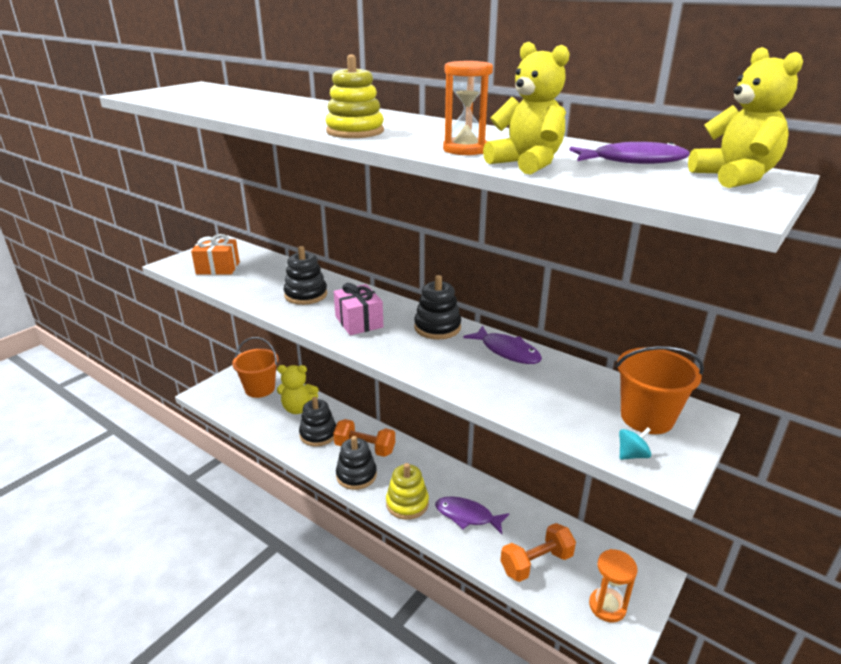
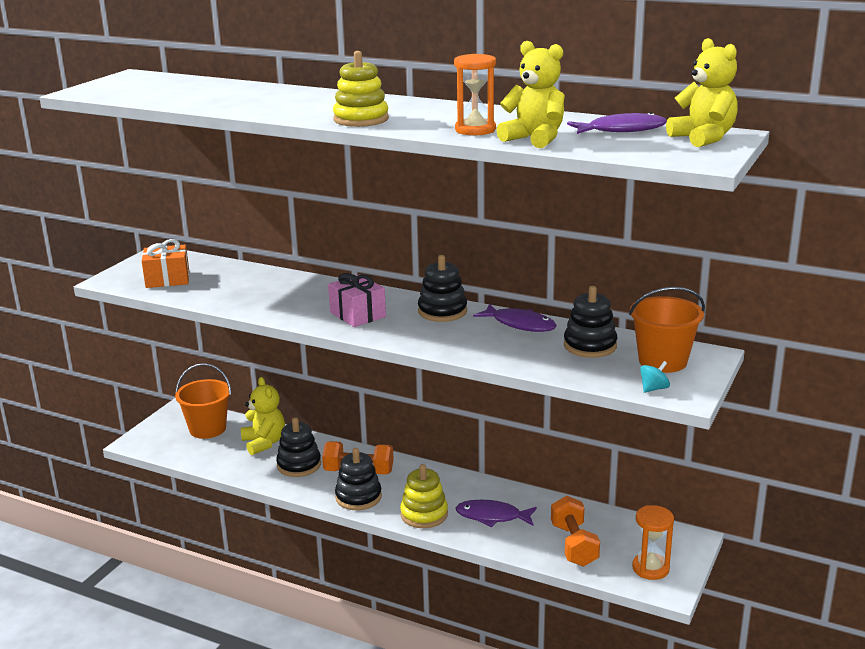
camera: 10 degrees left, 5 degrees down
(298, 408) = (264, 443): yellow teddy bear -> yellow teddy bear turned 105 degrees counterclockwise
(306, 295) = (286, 296): black stacking toy -> black stacking toy (590, 346)
(536, 563) = (574, 545): orange dumbbell -> orange dumbbell turned 60 degrees counterclockwise

